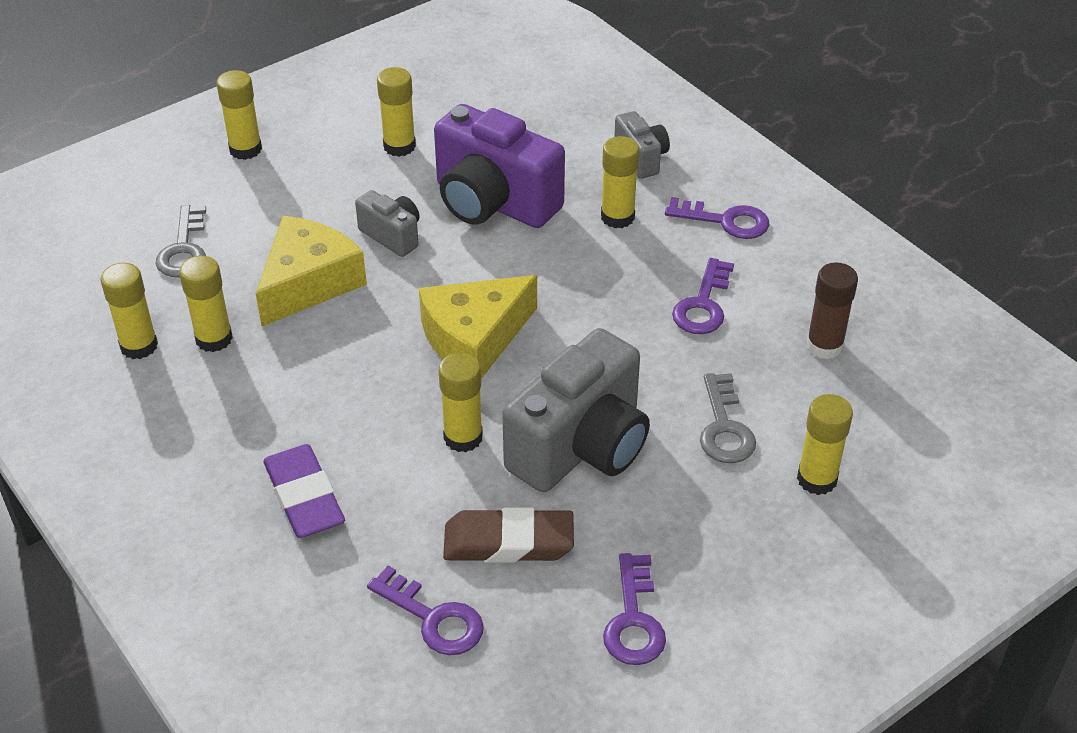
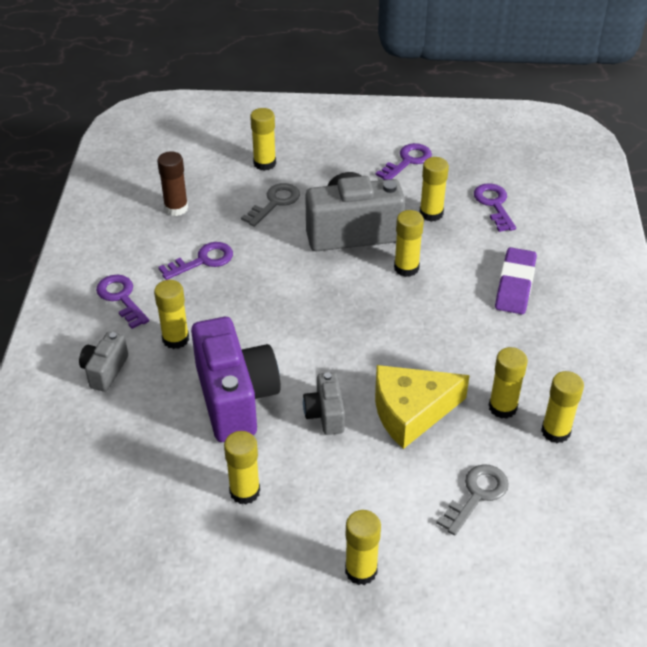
camera: 140 degrees left, 0 degrees up
(474, 338) = (346, 315): yellow cheese -> none
(508, 542) = (431, 213): brown eraser -> yellow glue stick

